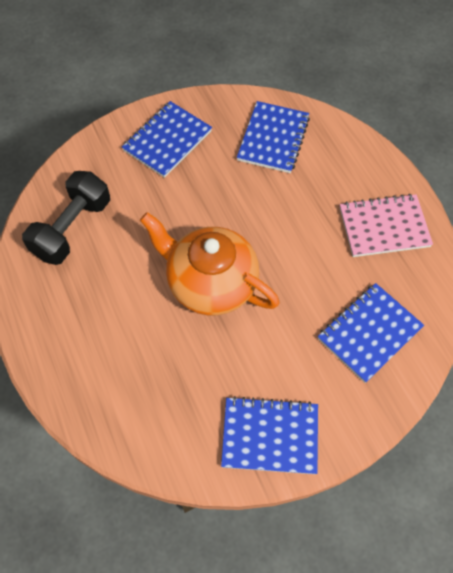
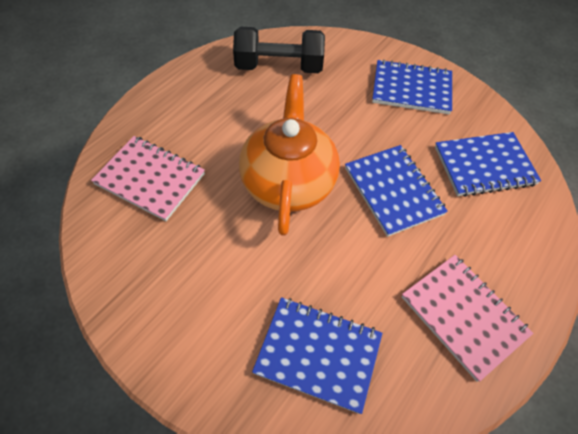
camera: 60 degrees right, 5 degrees down
(144, 394) = (150, 179): none -> pink notebook
(270, 436) = (151, 300): blue notebook -> blue notebook (393, 191)

